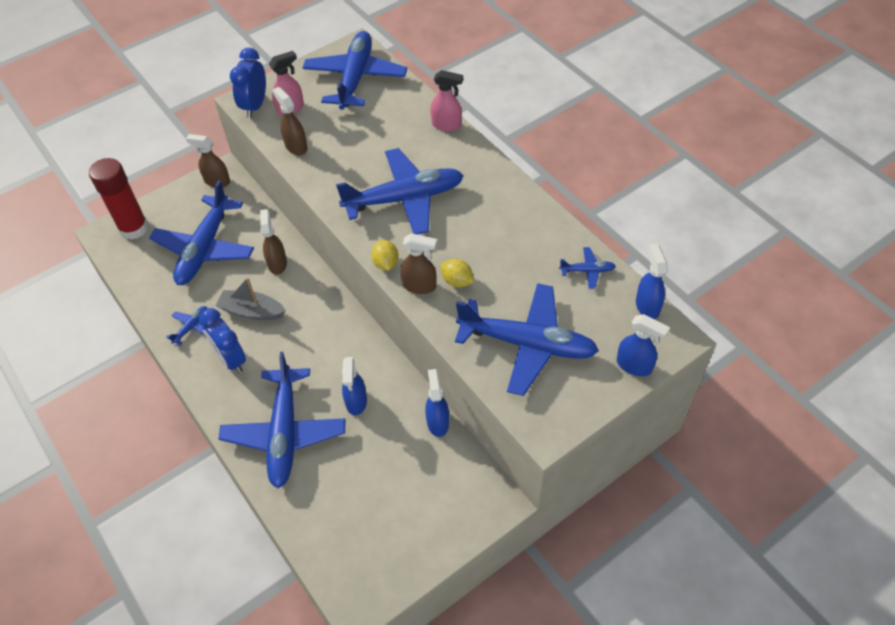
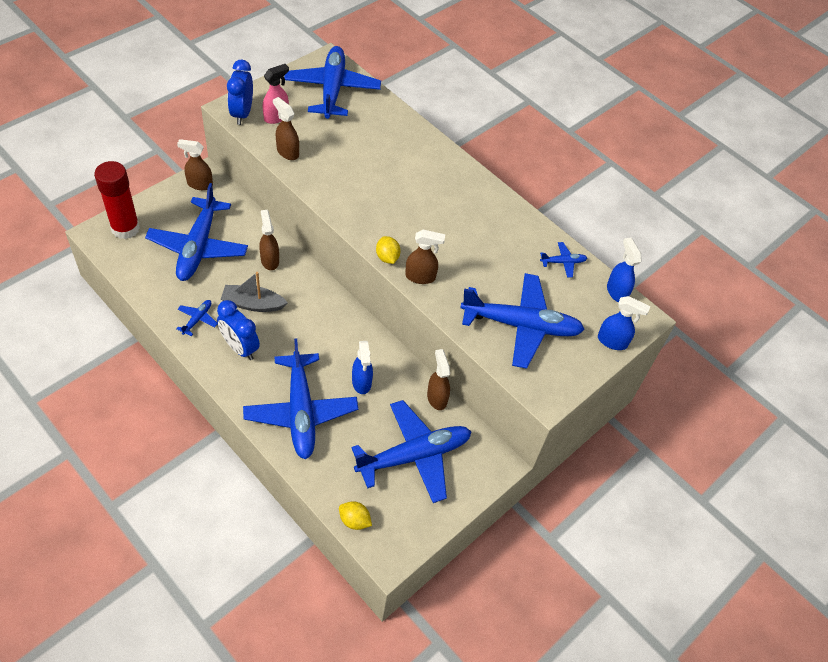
camera: 15 degrees left, 0 degrees up
(404, 199) = (395, 200): blue plane -> blue plane (414, 456)
(438, 422) = (437, 397): blue spray bottle -> brown spray bottle
(447, 125) = (422, 134): pink spray bottle -> none
(457, 281) = (452, 272): yellow lemon -> yellow lemon (354, 520)

